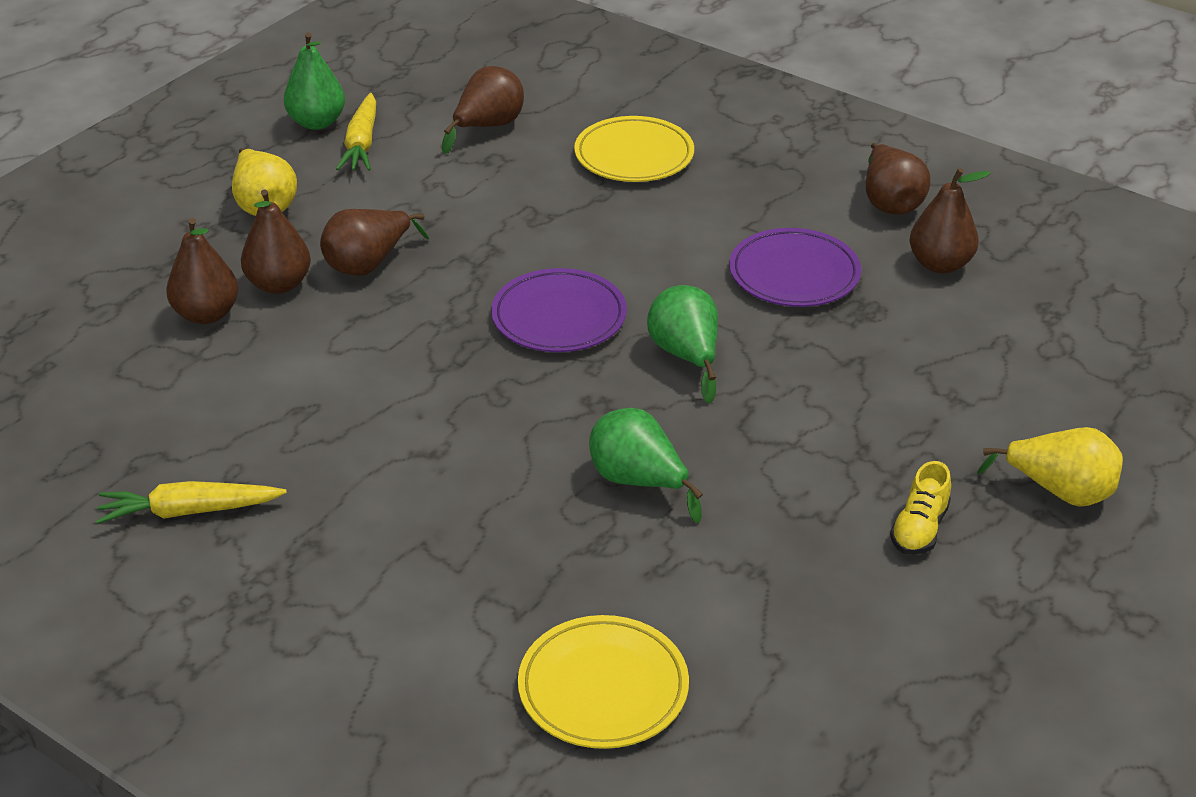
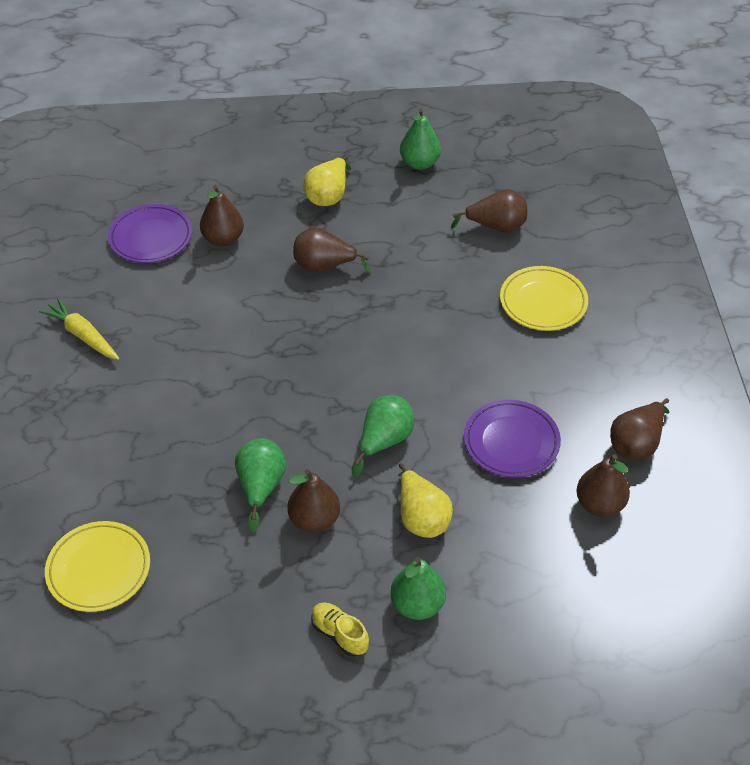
camera: 50 degrees right, 10 degrees up
(279, 284) = (272, 246): brown pear -> brown pear (314, 520)
(362, 144) = (421, 192): yellow carrot -> none
(559, 317) = (361, 367): purple plate -> purple plate (151, 237)
(919, 529) = (339, 634): yellow shoe -> yellow shoe turned 60 degrees clockwise
(938, 450) = (417, 604): none -> green pear
(1059, 492) = (438, 686): yellow pear -> yellow pear (421, 517)

